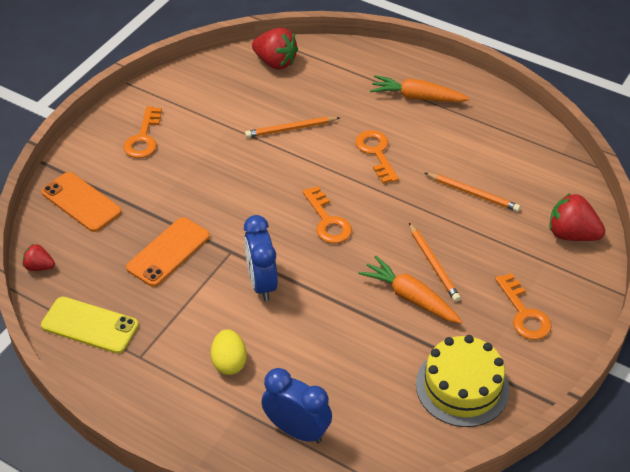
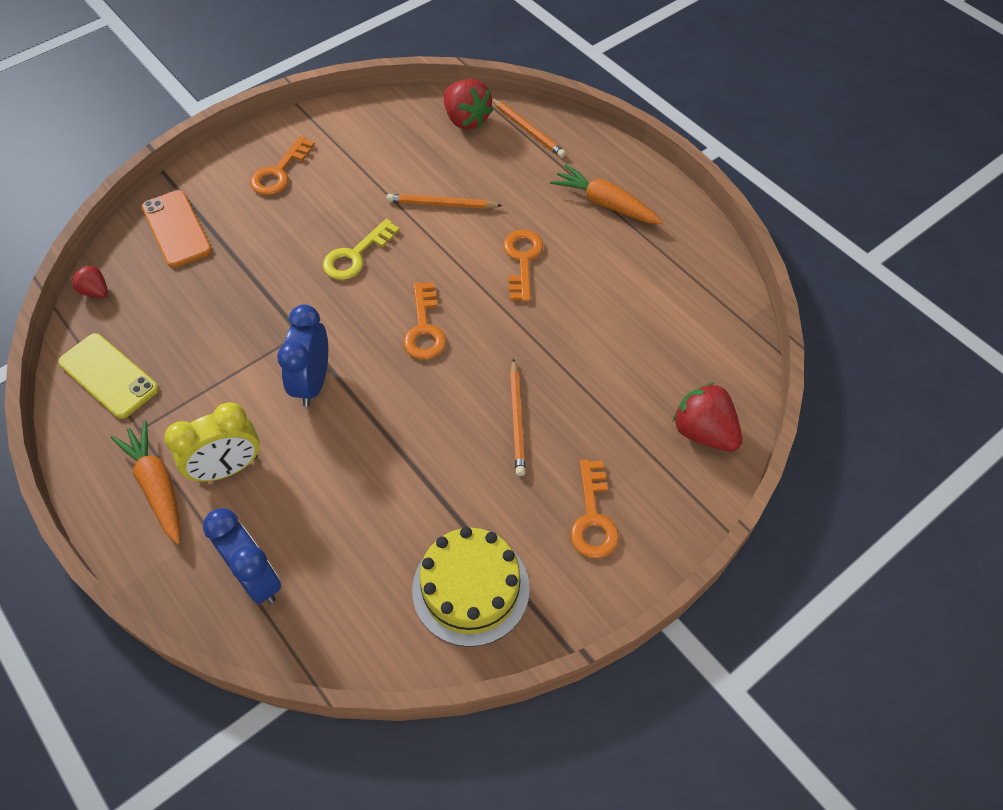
camera: 20 degrees right, 10 degrees up
(168, 252) = (234, 314): orange phone -> none
(229, 362) = (227, 468): yellow egg -> yellow clock
(243, 183) = (355, 255): none -> yellow key
(410, 297) = (469, 453): orange carrot -> orange carrot (157, 486)
(472, 194) = (609, 343): orange pencil -> orange pencil (527, 130)

